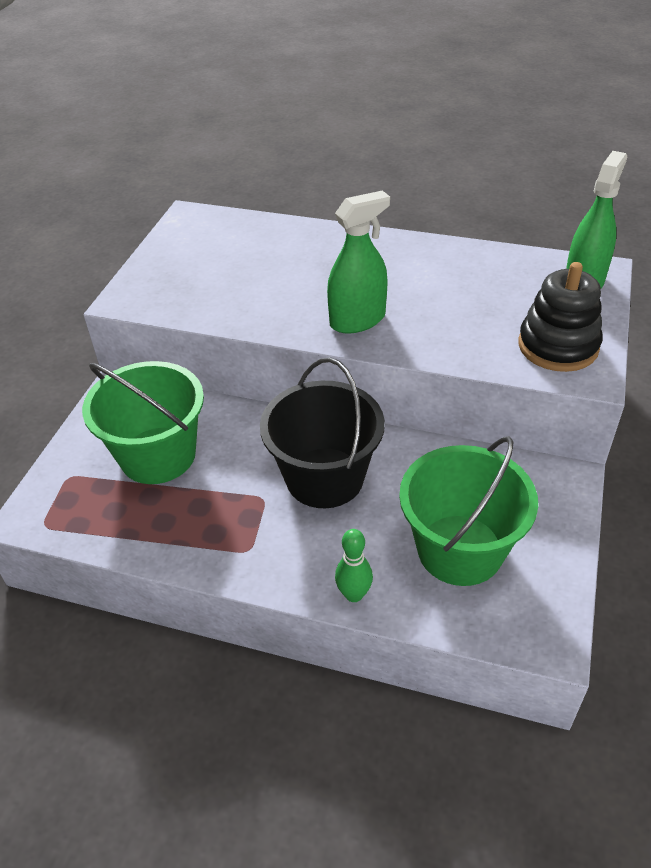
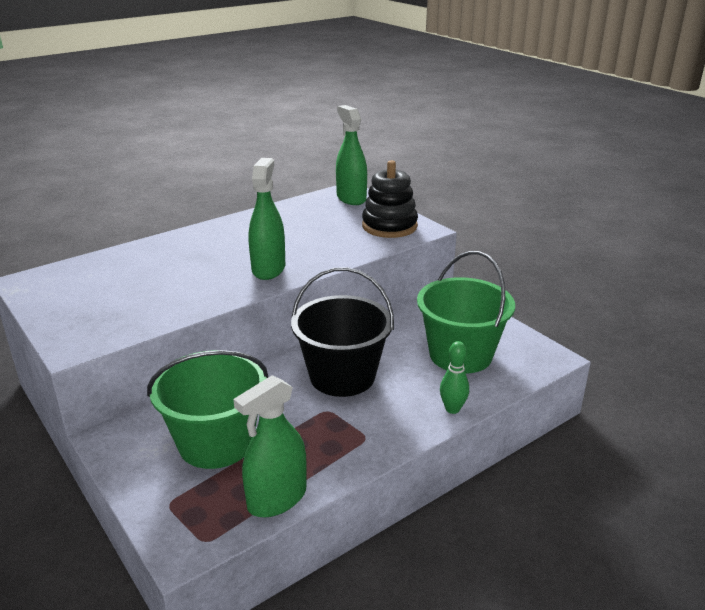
camera: 55 degrees left, 15 degrees down
(119, 538) = (277, 499): none -> green spray bottle

